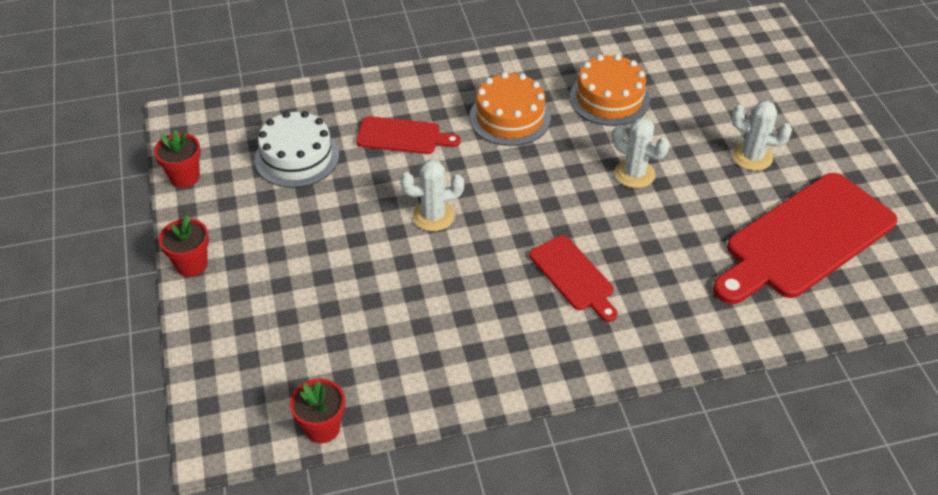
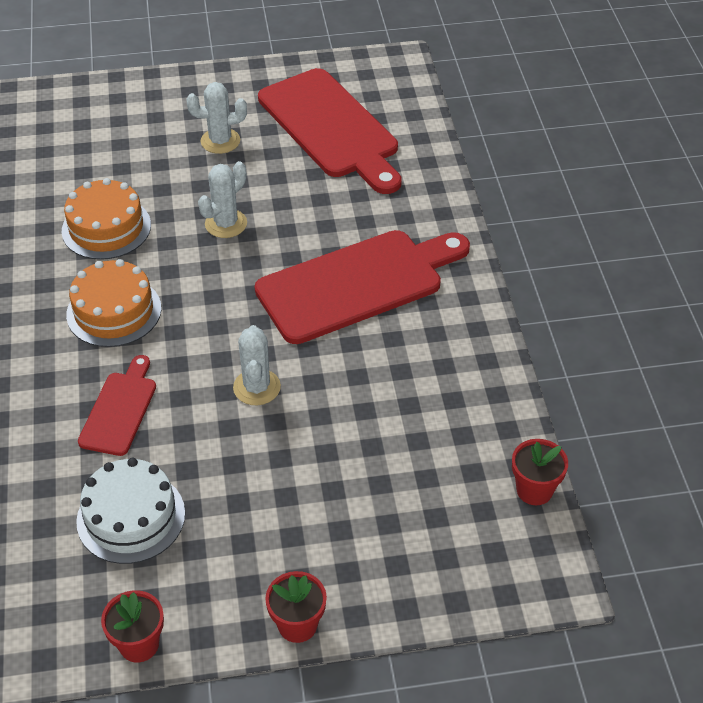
camera: 85 degrees left, 0 degrees up
(573, 276) = (356, 284): red cutting board -> red cutting board, size x1.95
(752, 157) = (220, 141): white cactus -> white cactus turned 60 degrees clockwise

